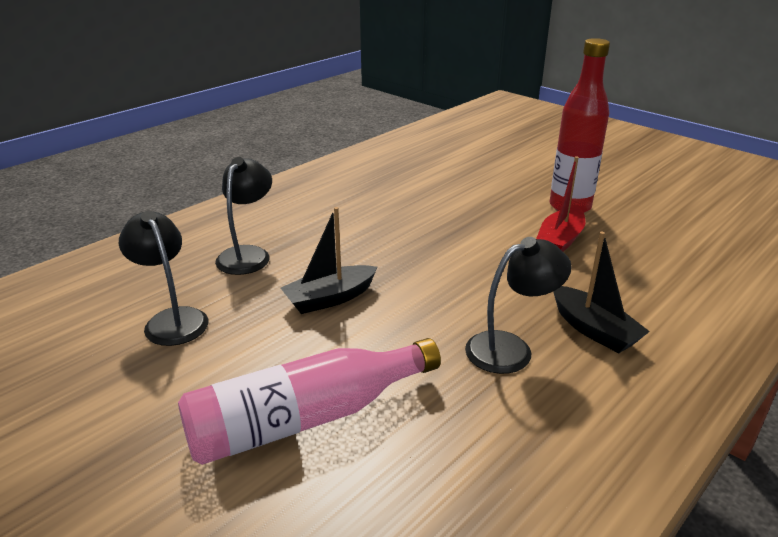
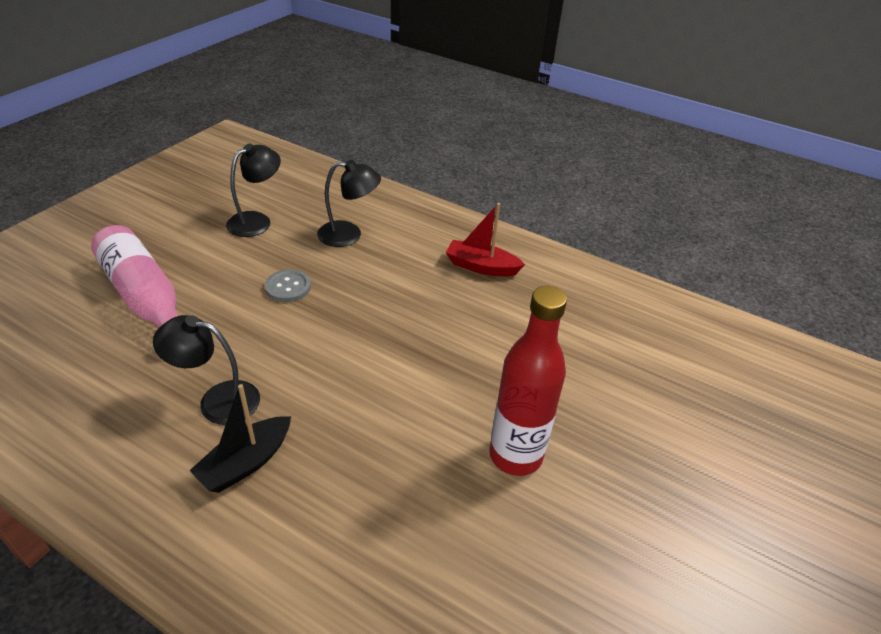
camera: 75 degrees right, 10 degrees up
(330, 298) = (288, 287): black boat -> grey button
(510, 348) = (217, 400): black lamp -> black lamp turned 135 degrees clockwise
(560, 240) = (423, 442): red boat -> red boat (481, 267)

